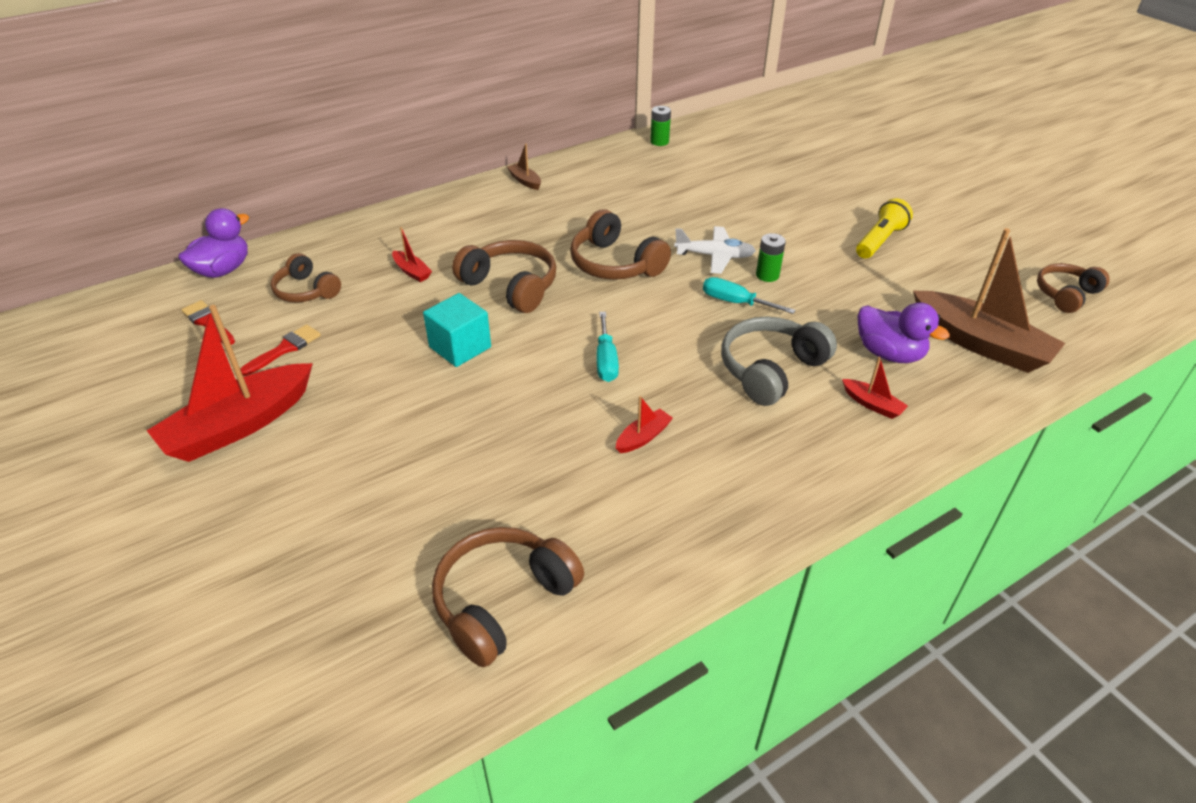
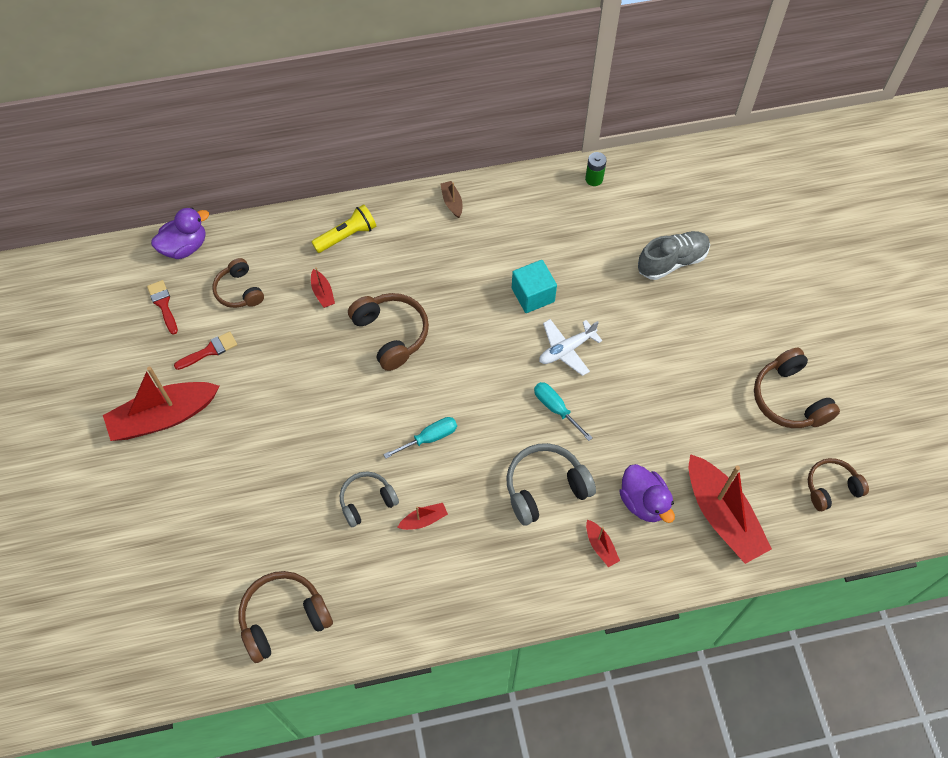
camera: 20 degrees right, 20 degrees up
(460, 347) = (331, 389): turquoise cube -> turquoise cube (533, 295)
(559, 438) = (367, 501): none -> grey headphones
(606, 360) = (429, 438): turquoise screwdriver -> turquoise screwdriver turned 135 degrees counterclockwise
(615, 264) = (482, 333): brown headphones -> brown headphones (789, 399)
(715, 256) = (566, 350): white plane -> white plane turned 120 degrees clockwise
(767, 275) = (597, 386): green battery -> none
(774, 177) = (672, 261): none -> grey shoe
(879, 240) = (715, 374): yellow flashlight -> yellow flashlight (347, 236)
(980, 344) = (722, 516): brown boat -> red boat

